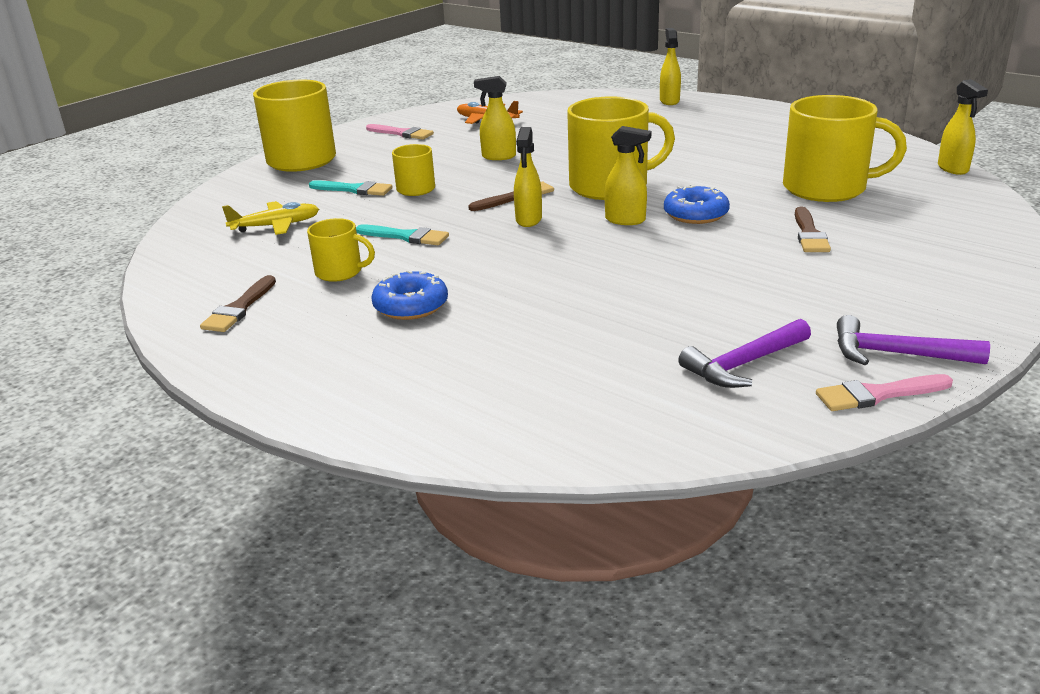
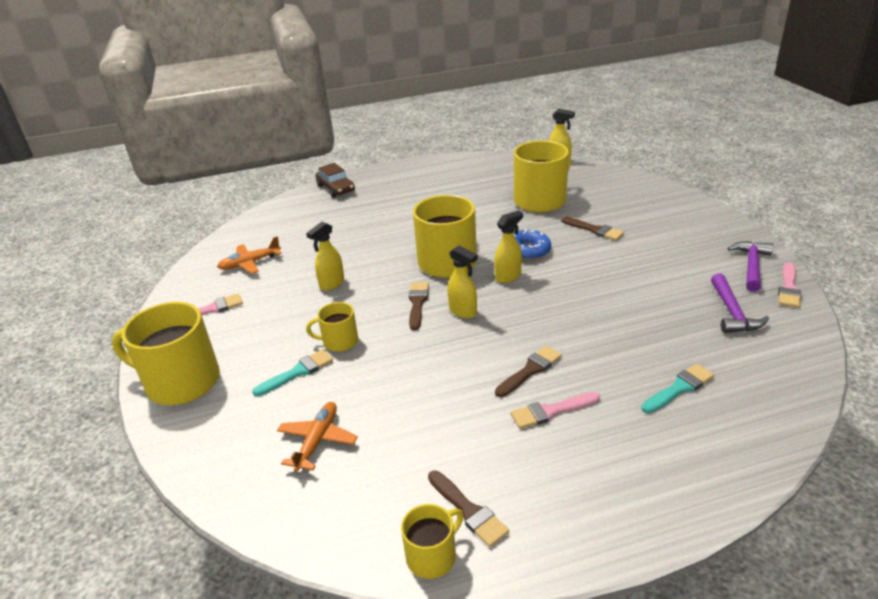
camera: 55 degrees left, 5 degrees up
(276, 226) = (318, 440): yellow plane -> orange plane
(340, 272) = (456, 430): yellow mug -> yellow mug (432, 555)
(406, 237) = (427, 375): turquoise brush -> turquoise brush (679, 388)
(411, 306) = (551, 411): blue donut -> pink brush
(467, 278) = (530, 370): none -> brown brush
(669, 101) = (336, 188): yellow spray bottle -> brown car
(896, 354) = (751, 266): purple hammer -> purple hammer turned 150 degrees clockwise

